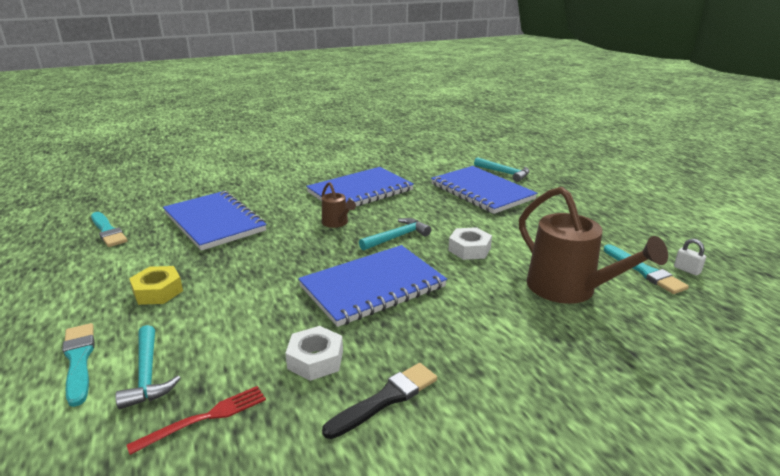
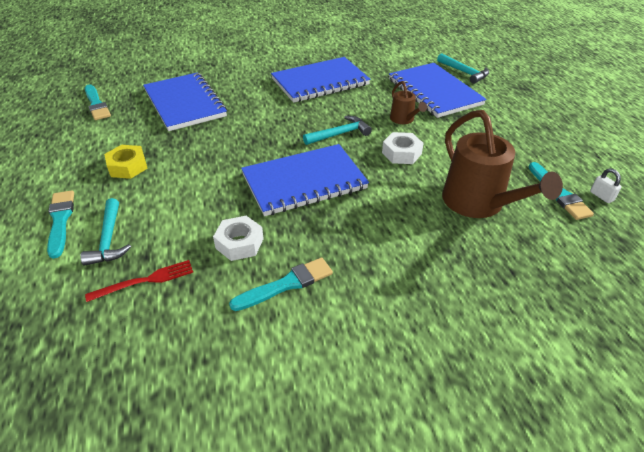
camera: 10 degrees right, 15 degrees up
(336, 223) = (290, 114): brown watering can -> brown watering can (403, 119)
(385, 399) = (286, 284): black brush -> turquoise brush

